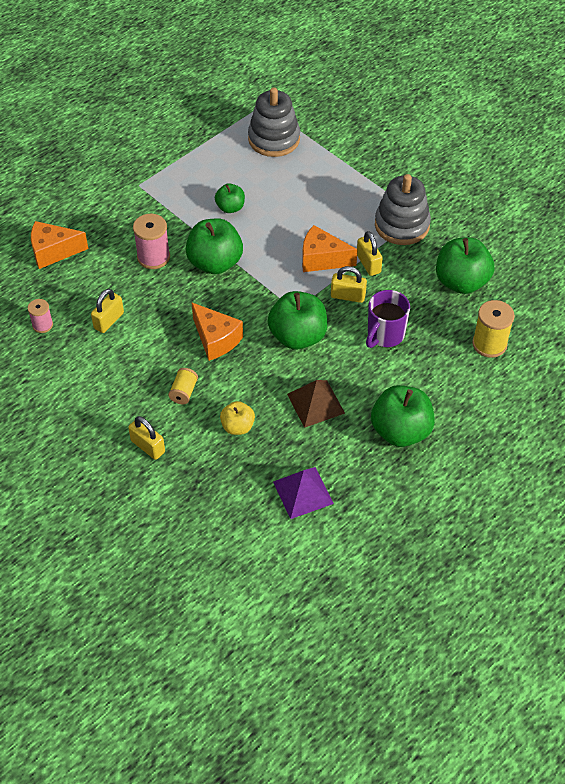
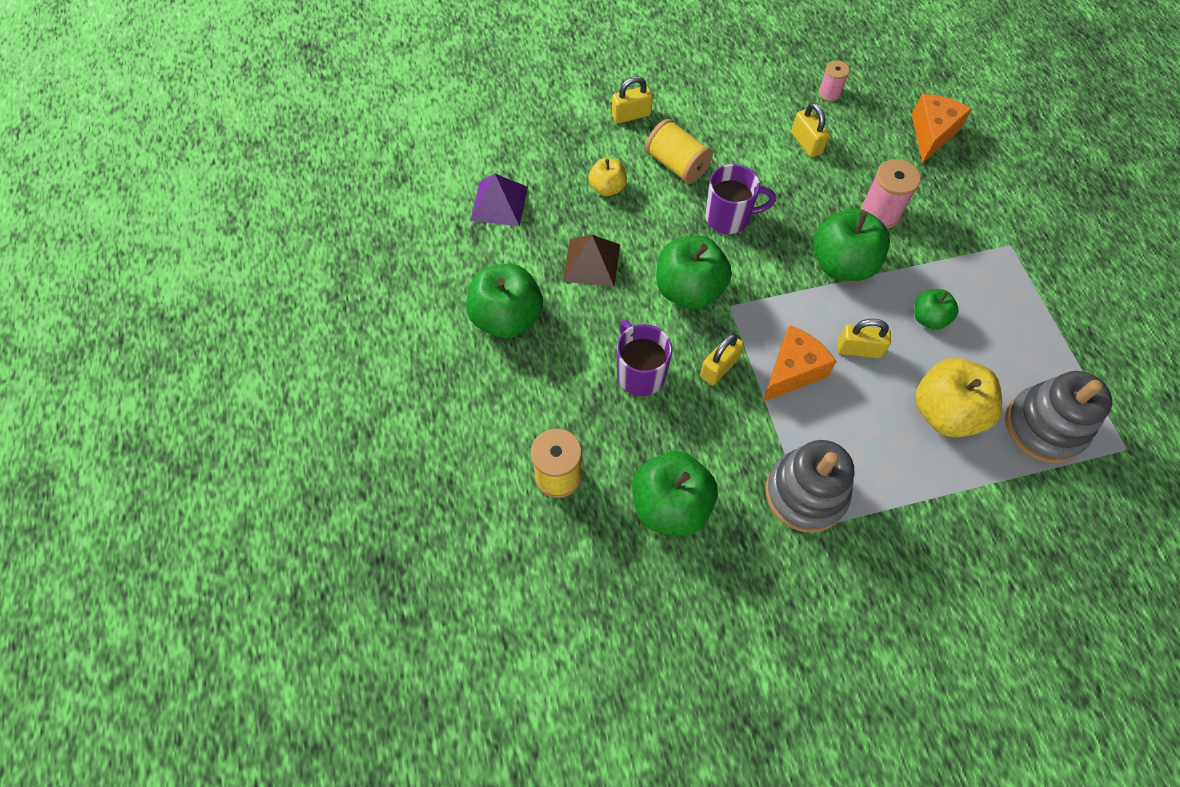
camera: 120 degrees right, 10 degrees up
(184, 392) = (676, 165): yellow spool -> yellow spool, size x1.65
(216, 339) = (729, 217): orange cheese -> purple mug
(297, 182) = (945, 412): none -> yellow apple
(368, 264) = (758, 417): yellow padlock -> yellow padlock (858, 349)

